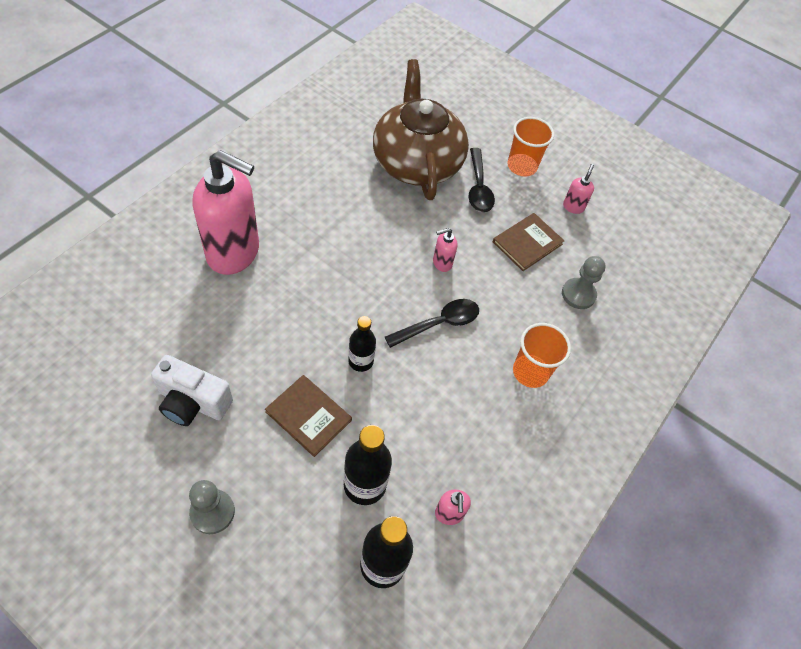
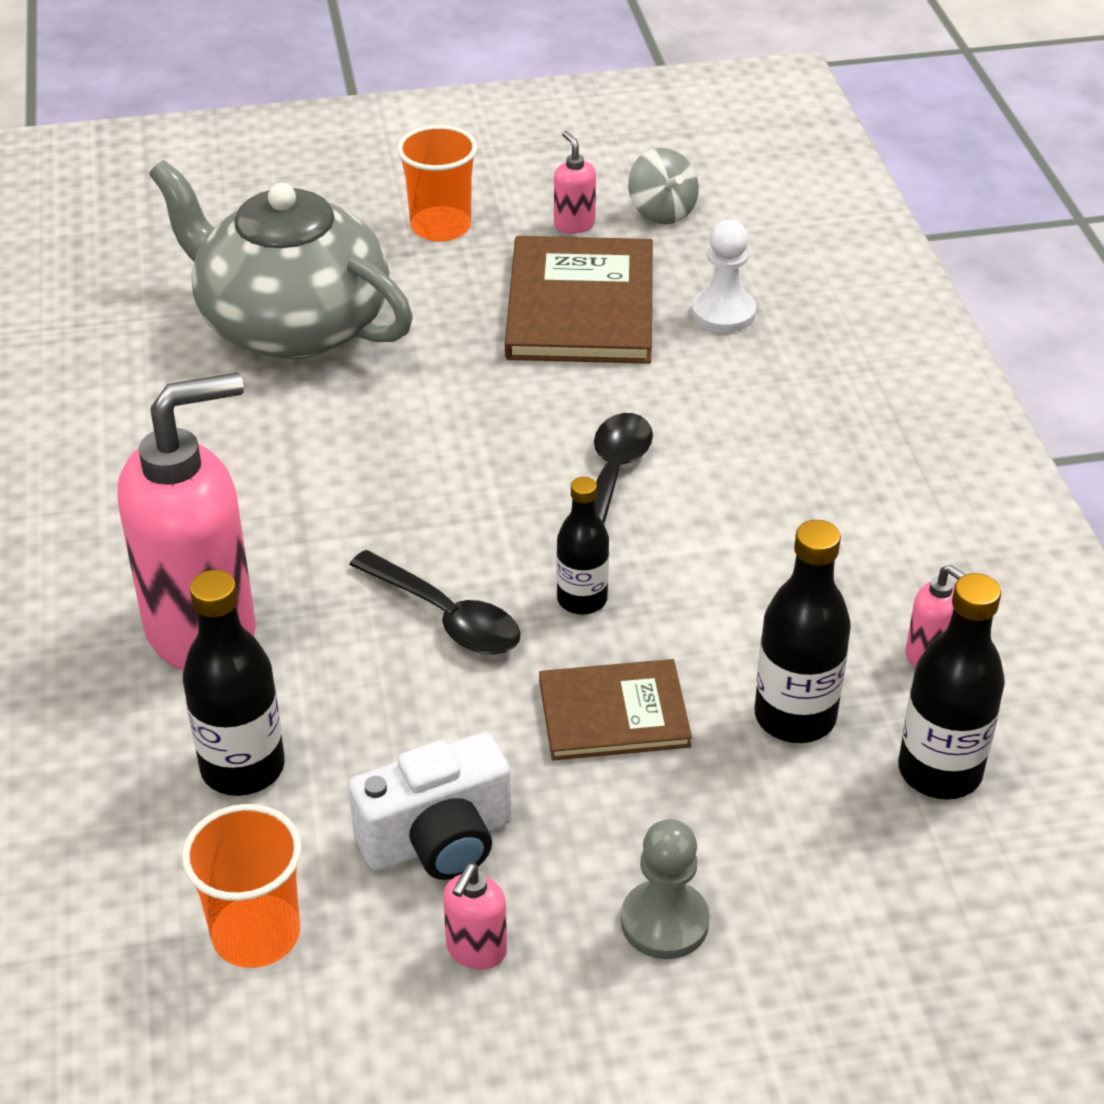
camera: 40 degrees left, 15 degrees down
(178, 314) = (243, 768): none -> black bottle
(416, 162) = (291, 324): brown teapot -> grey teapot
(442, 263) = (510, 411): pink soap dispenser -> pink soap dispenser (476, 950)
(478, 188) = (423, 292): black spoon -> black spoon (446, 617)
(527, 243) = (581, 306): brown book -> brown book, size x1.65
(530, 372) = (794, 436): orange cup -> orange cup (256, 934)
(578, 294) = (723, 313): grey pawn -> white pawn
(616, 230) = (662, 211): none -> grey spinning top

